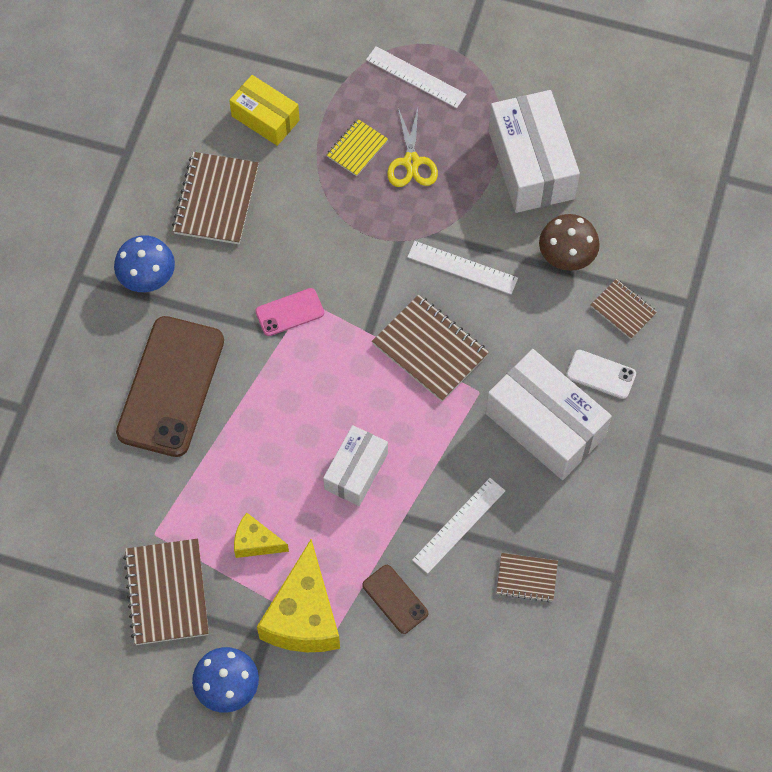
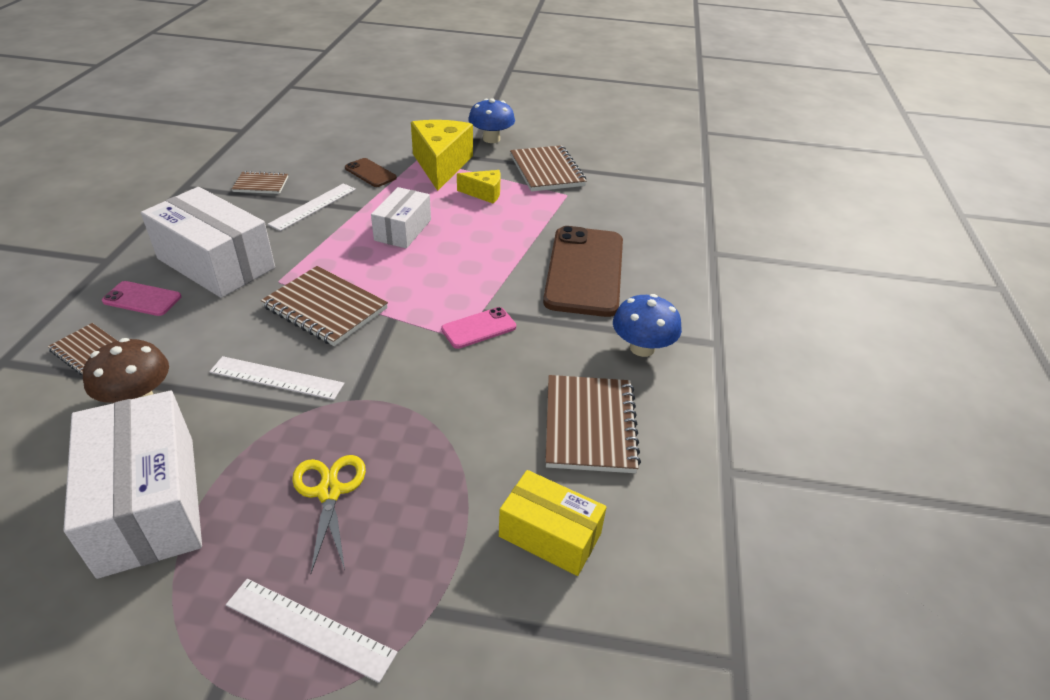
camera: 170 degrees right, 25 degrees down
(357, 148) = (409, 503): yellow notebook -> none
(601, 374) = (142, 299): white phone -> pink phone

